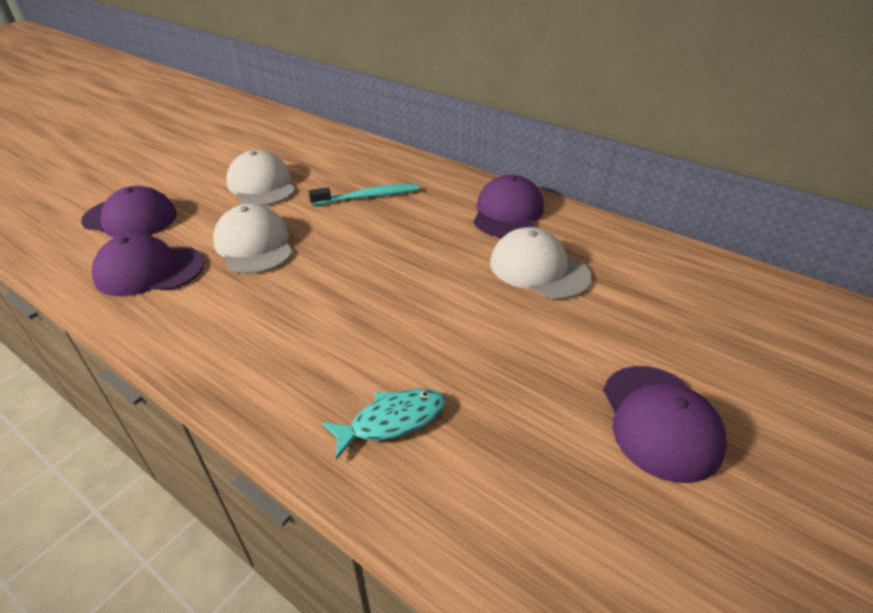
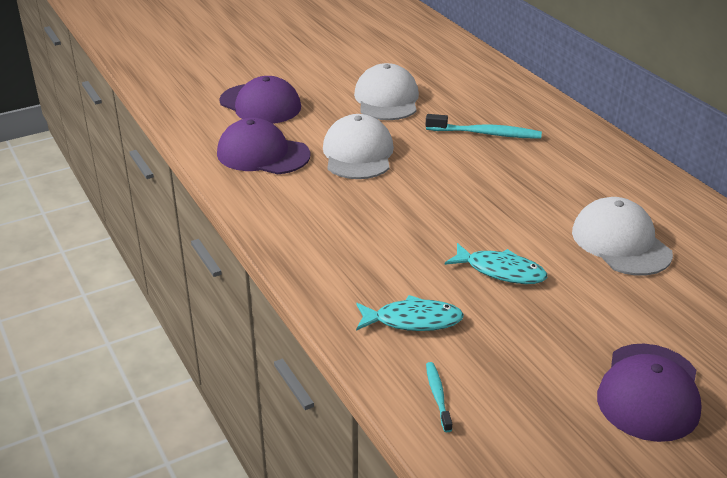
camera: 25 degrees right, 5 degrees down
(451, 331) = (500, 271): none -> turquoise fish
(465, 515) = (438, 396): none -> turquoise toothbrush
(508, 212) = (624, 182): purple cap -> none

